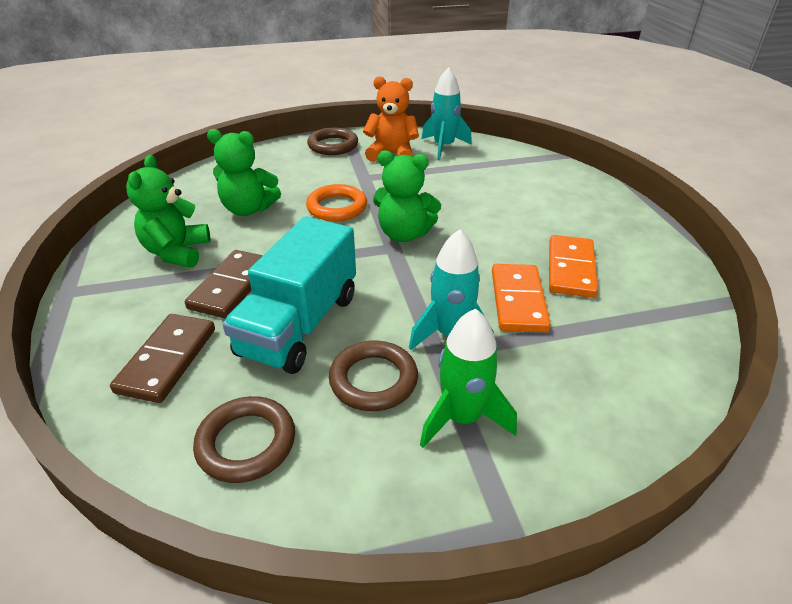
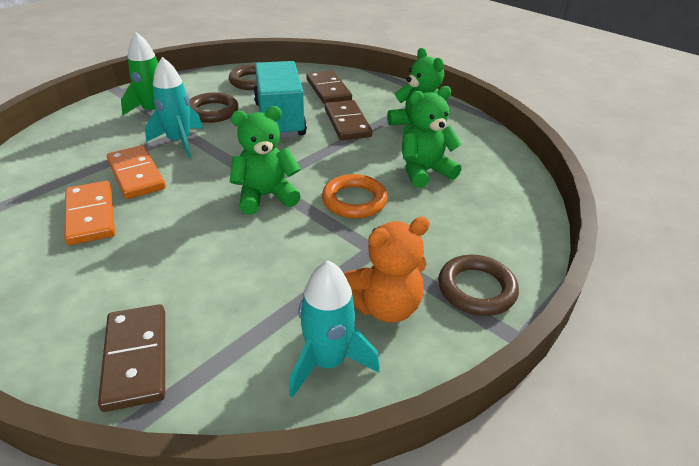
camera: 145 degrees right, 0 degrees up
(544, 175) = (136, 358): none -> brown domino

